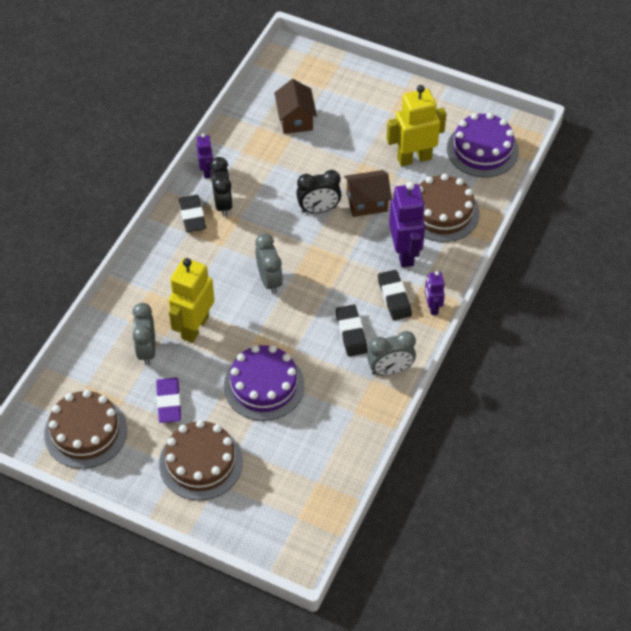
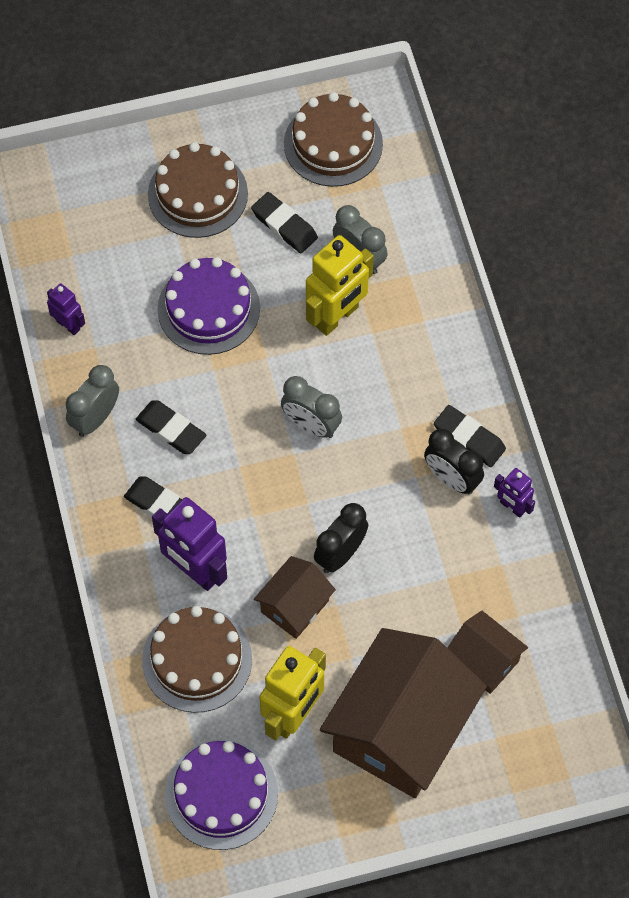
camera: 140 degrees right, 10 degrees up
(169, 402) = (284, 225): purple eraser -> black eraser
(194, 327) = (337, 317): yellow robot -> yellow robot turned 60 degrees clockwise
(366, 119) = (400, 729): none -> brown house
(432, 307) = (109, 525): purple robot -> purple robot (68, 325)

